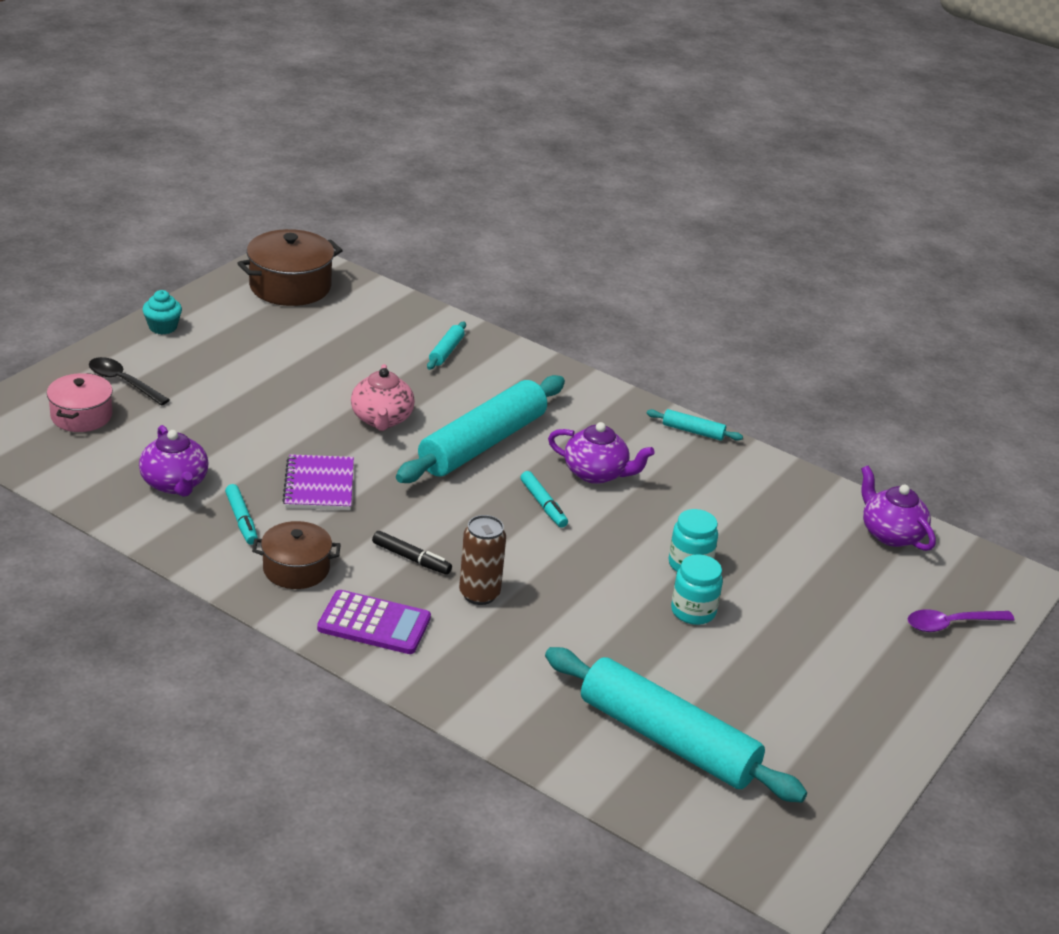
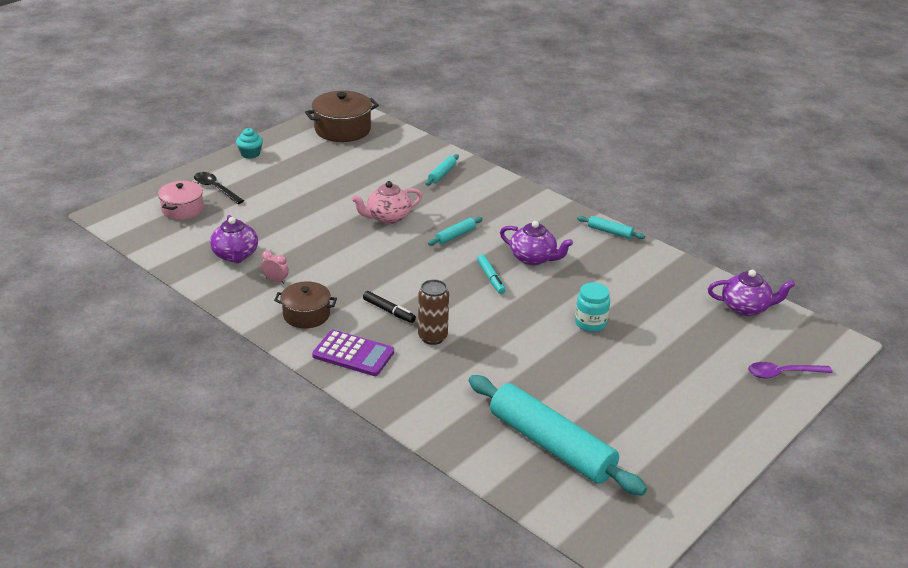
camera: 10 degrees right, 0 degrees up
(241, 520) = (275, 281): turquoise marker -> pink clock
(319, 485) = (334, 259): purple notebook -> none
(382, 419) = (387, 217): pink teapot -> pink teapot turned 60 degrees clockwise
(482, 443) = (455, 236): turquoise rolling pin -> turquoise rolling pin, size x0.41
(693, 611) = (587, 356): turquoise jar -> none
(890, 534) = (746, 308): purple teapot -> purple teapot turned 120 degrees clockwise

